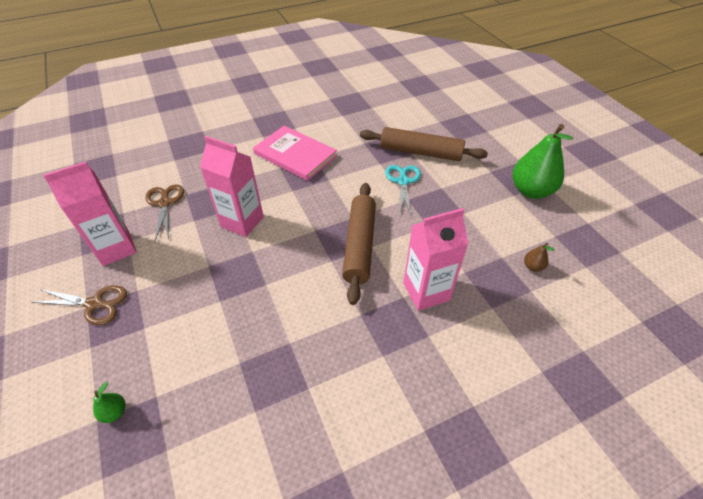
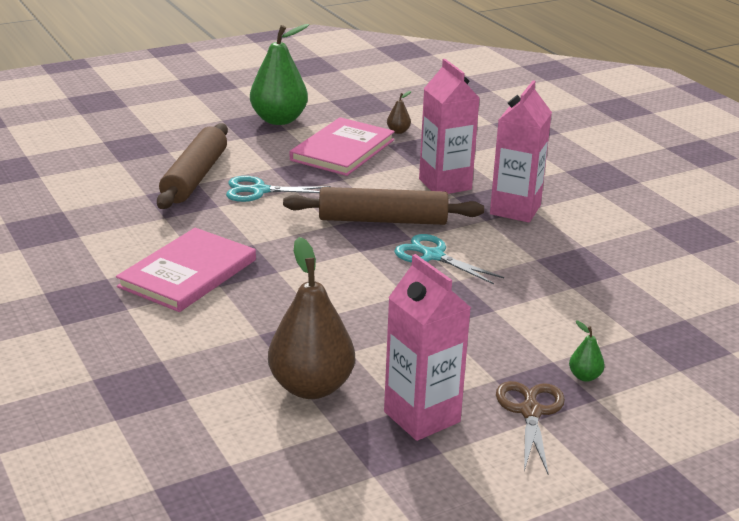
camera: 95 degrees left, 20 degrees down
(115, 412) = (665, 359): green pear -> green pear (584, 376)
(165, 203) = (311, 387): brown scissors -> brown pear
(242, 222) = (349, 307): pink carton -> pink carton (515, 210)
(302, 271) = (433, 256): none -> turquoise scissors
(482, 227) = (343, 150): none -> pink book

